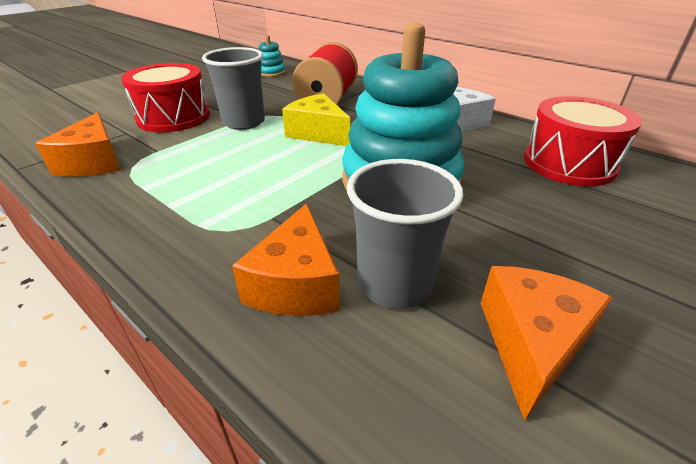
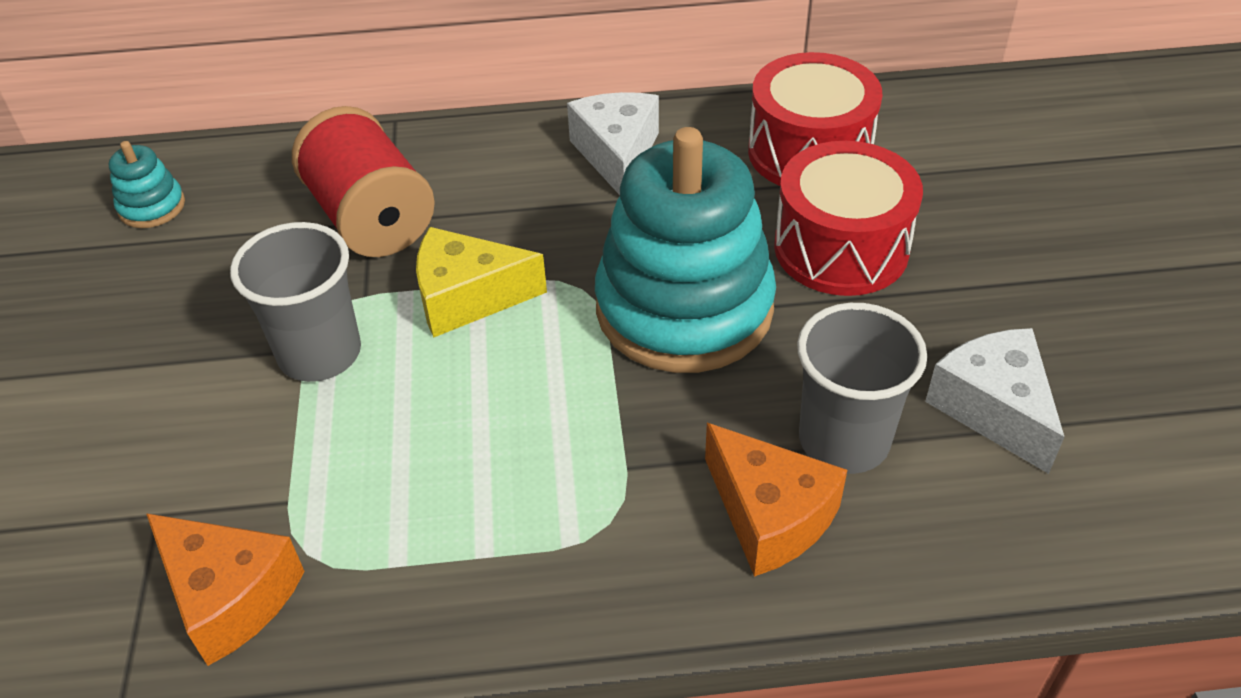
camera: 45 degrees left, 10 degrees up
(173, 117) = (177, 427): red drum -> red drum (841, 248)
(530, 343) = (993, 409): orange cheese -> white cheese

